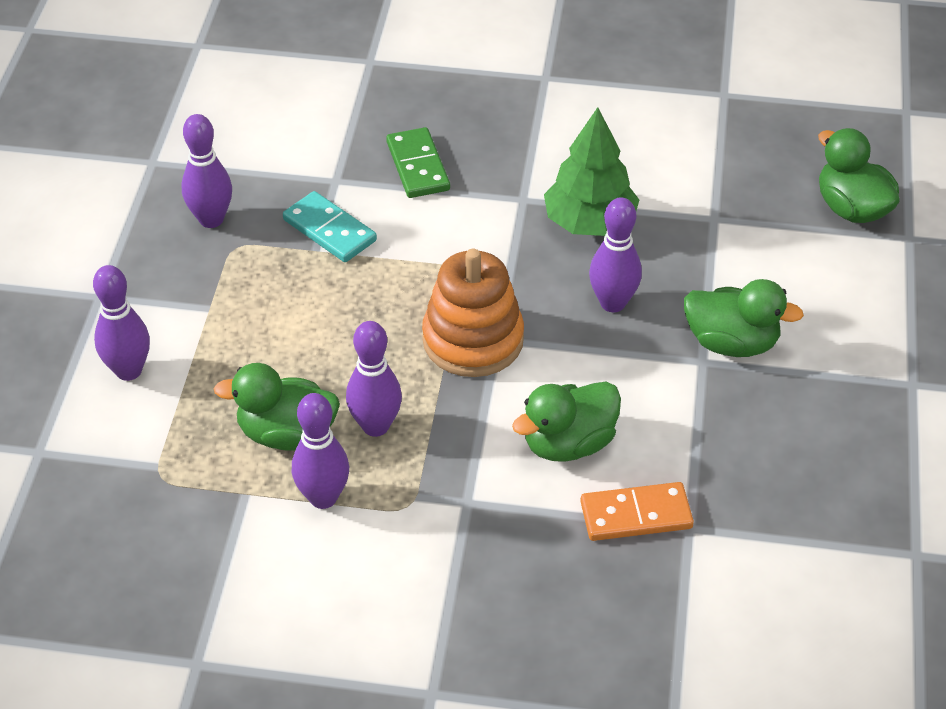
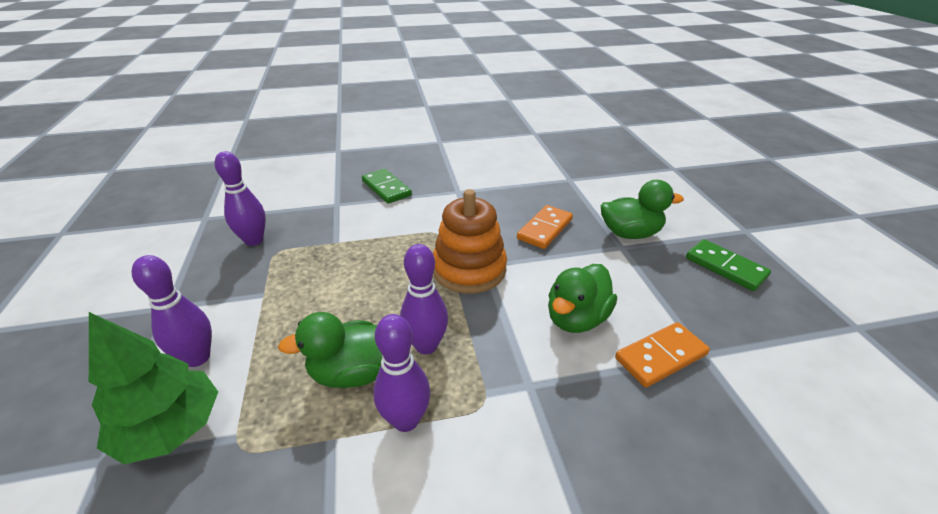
camera: 20 degrees left, 10 degrees down
(329, 230) = (341, 230): turquoise domino -> none
(589, 222) = (504, 194): green tree -> green tree (171, 429)
(612, 303) = (545, 229): purple bowling pin -> orange domino
(823, 430) = (725, 267): none -> green domino
(852, 209) = (635, 162): green duck -> none

